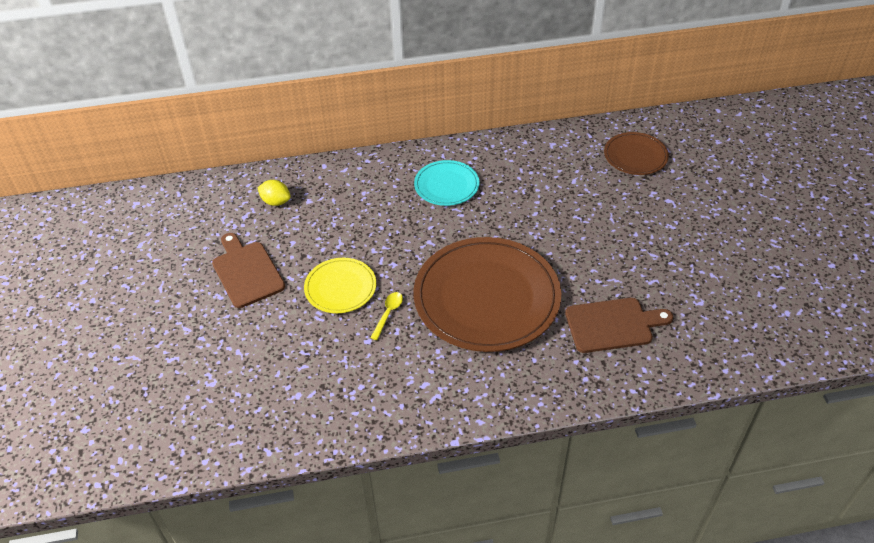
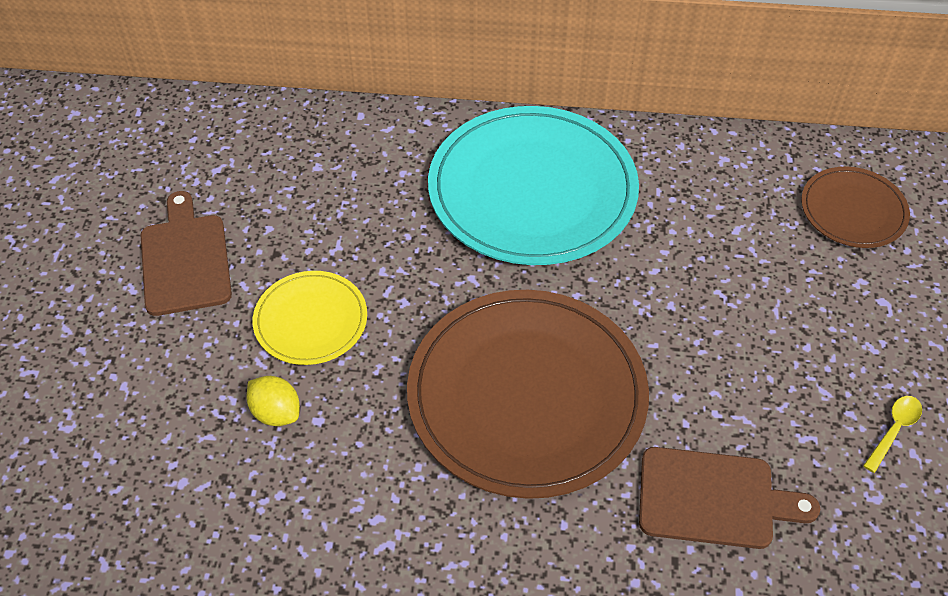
camera: 15 degrees right, 5 degrees up
(276, 202) = (269, 157): yellow lemon -> yellow lemon (276, 412)
(388, 314) = (365, 383): yellow spoon -> yellow spoon (894, 430)
(446, 185) = (532, 190): turquoise plate -> turquoise plate, size x2.00

